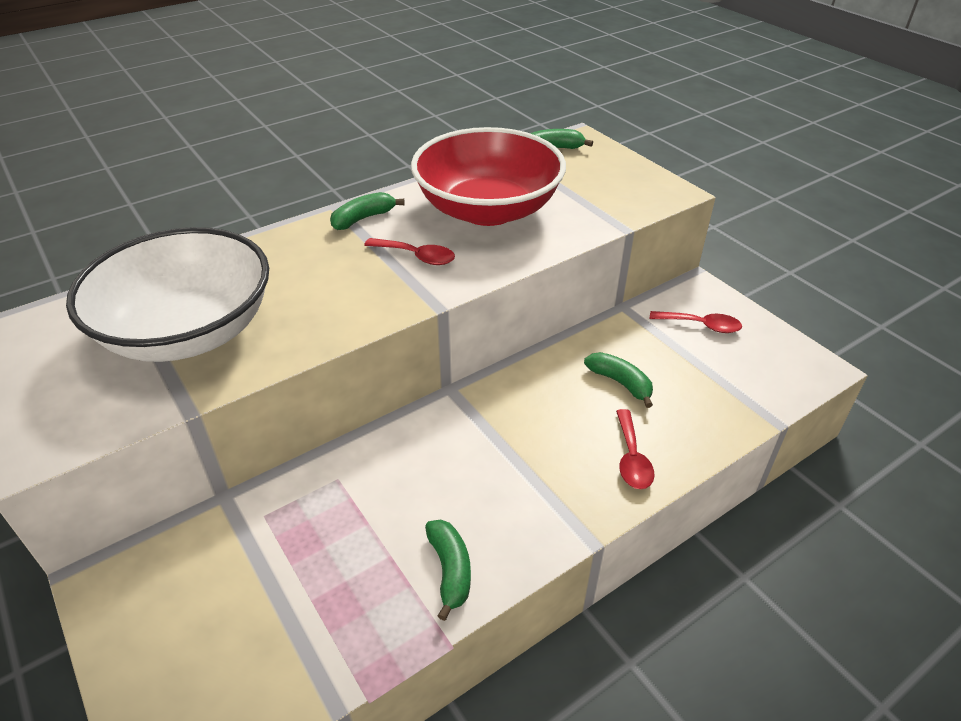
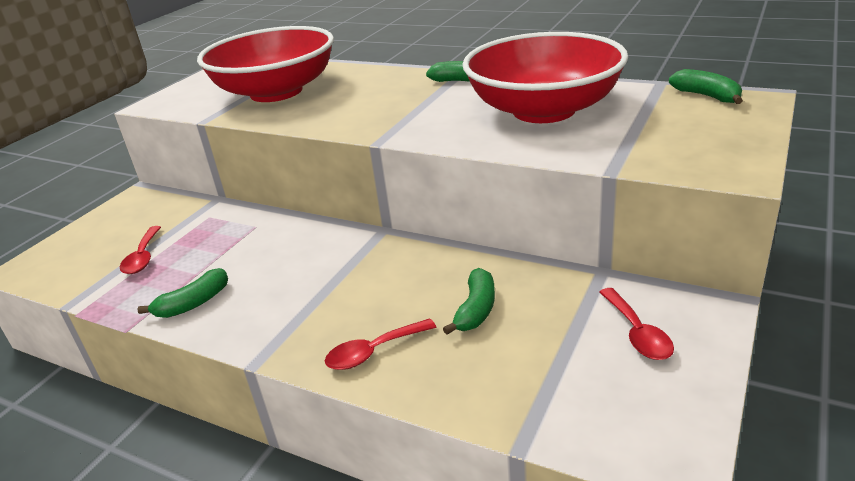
camera: 65 degrees right, 10 degrees down
(188, 331) = (276, 92): white bowl -> red bowl
(417, 256) = (435, 113): red spoon -> red spoon (143, 257)

